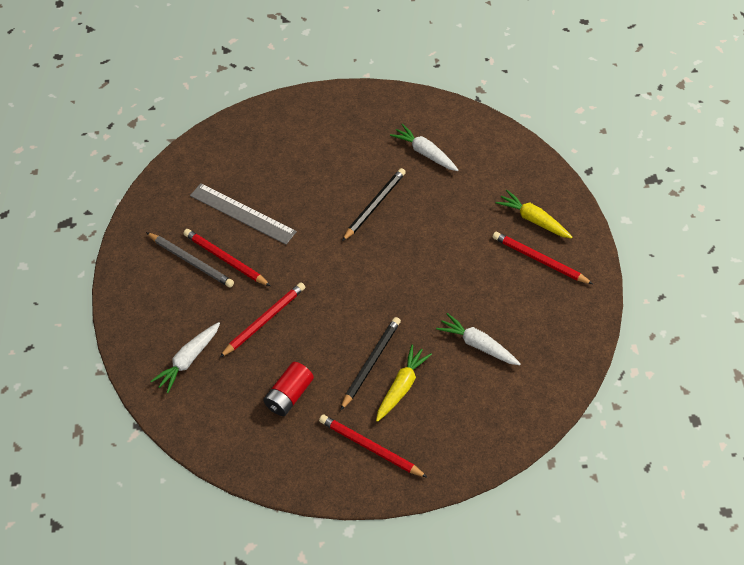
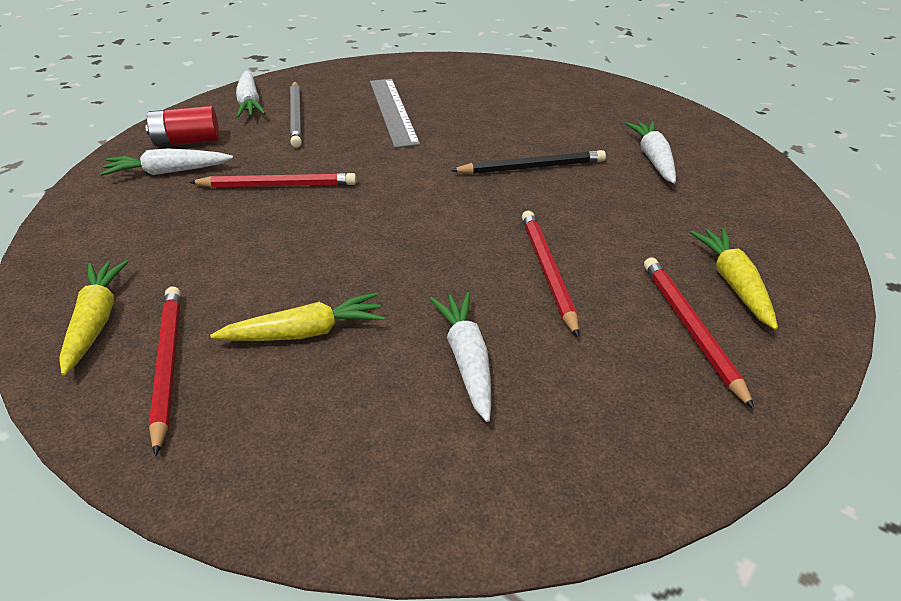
camera: 45 degrees right, 15 degrees down
(142, 272) = (249, 102): none -> white carrot
(225, 259) = (325, 129): red pencil -> red pencil (548, 272)
(289, 395) = (188, 254): red battery -> red battery (187, 141)
(307, 459) = (96, 321): none -> yellow carrot
(371, 363) = (311, 286): black pencil -> none

